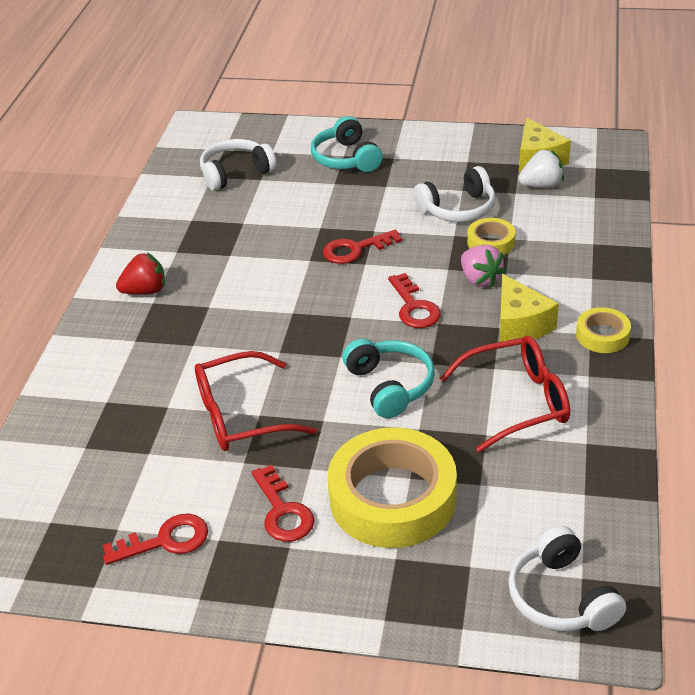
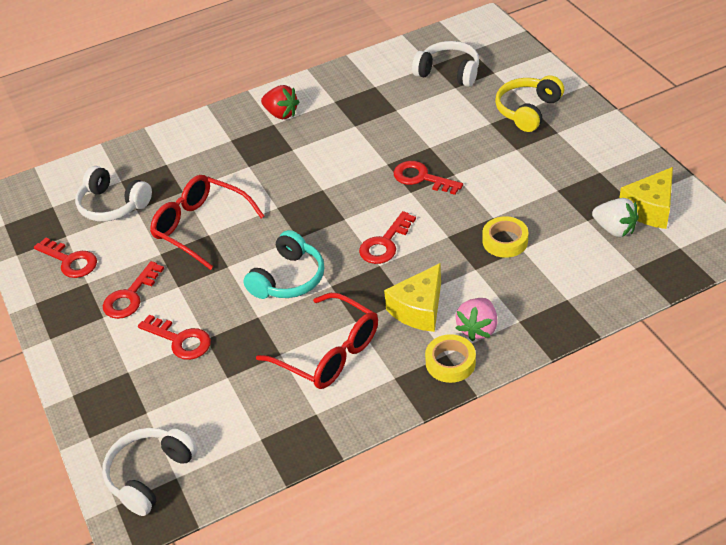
camera: 55 degrees right, 5 degrees up
(346, 158) = (527, 110): turquoise headphones -> yellow headphones
(392, 498) = (180, 340): yellow tape -> red key
(458, 209) = (529, 201): white headphones -> white headphones (113, 205)
(480, 279) = (452, 259): pink strawberry -> pink strawberry (478, 329)

